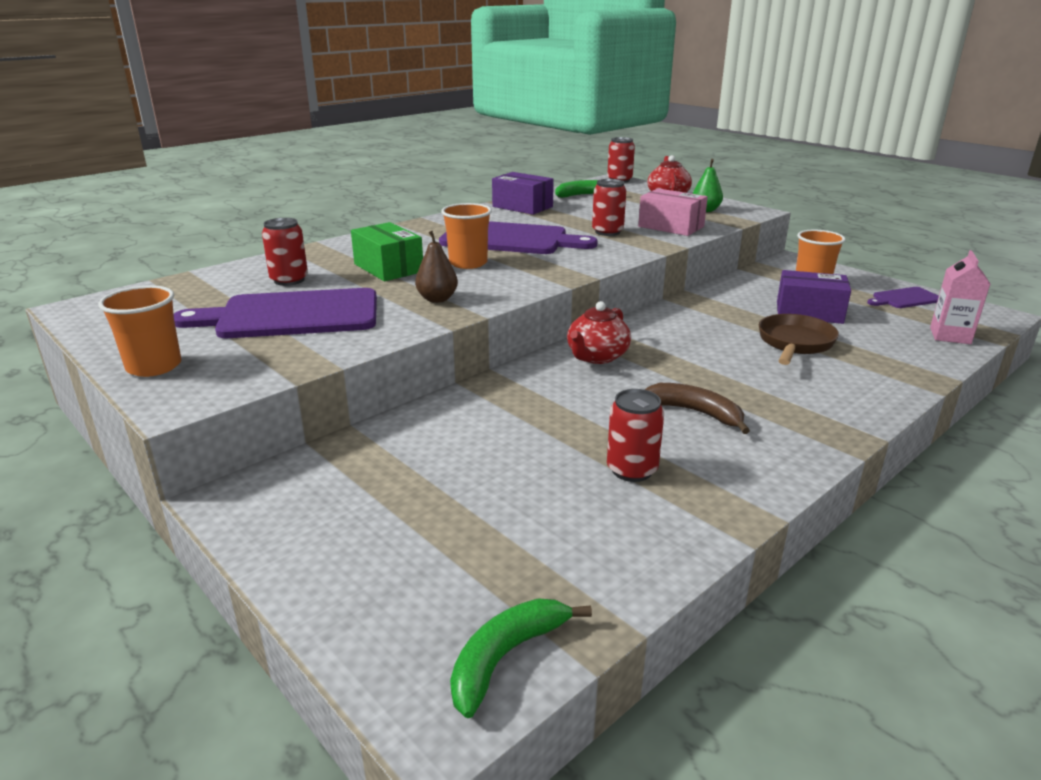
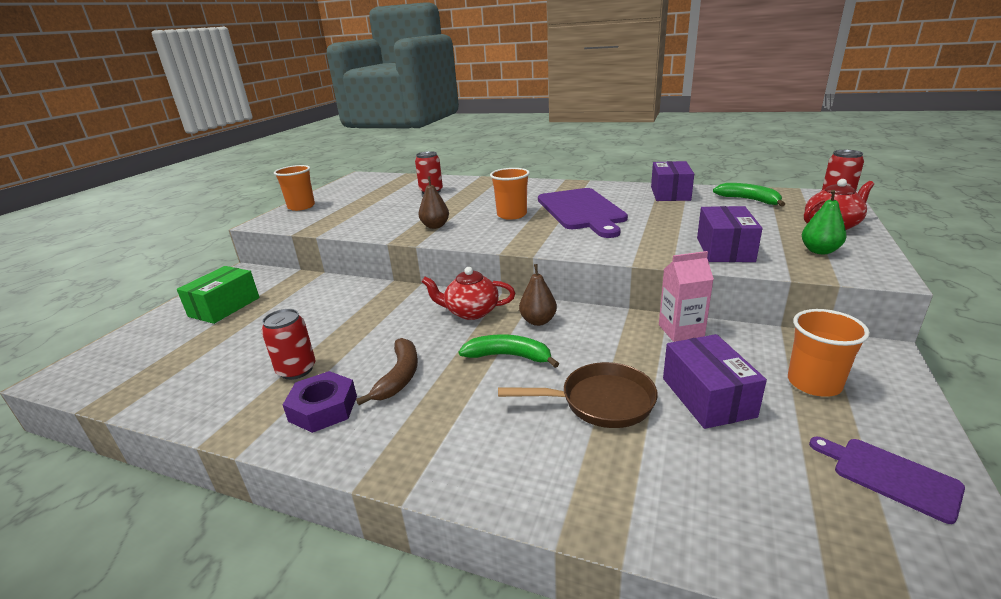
camera: 65 degrees right, 0 degrees up
(291, 315) = (380, 207): purple cutting board -> none
(388, 268) = (476, 202): green box -> green box (224, 307)
(506, 657) = (98, 380): green banana -> green banana (508, 356)
(607, 232) = (658, 232): red can -> none
(649, 334) = (538, 321): none -> brown pear
(671, 226) = (725, 249): pink box -> purple box
(727, 460) = (323, 408): none -> purple nut
(950, 336) = (790, 543): pink carton -> pink carton (681, 331)

